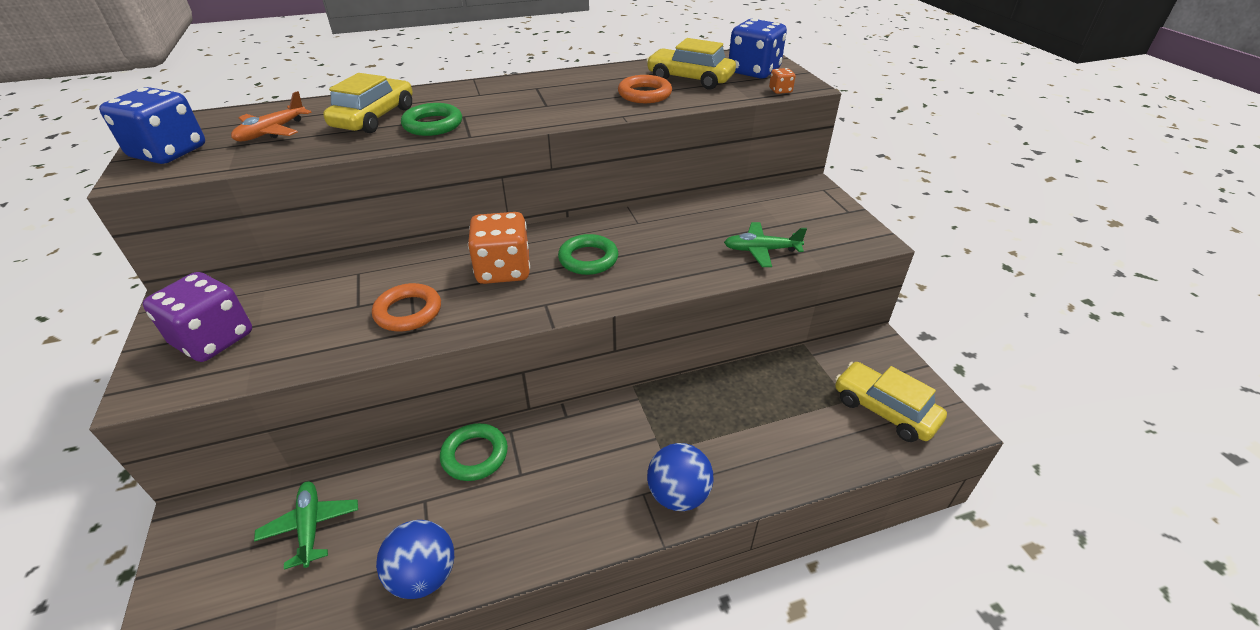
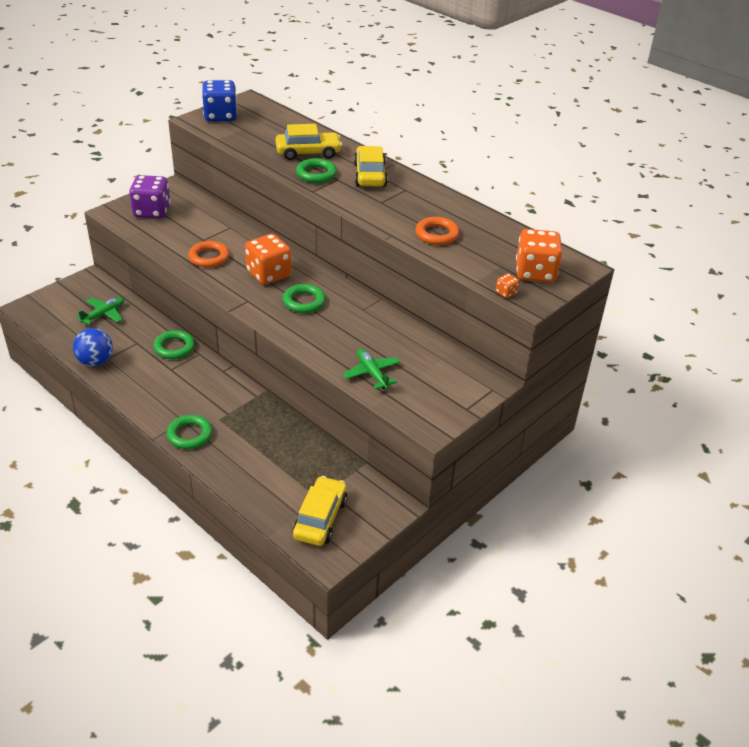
camera: 60 degrees right, 0 degrees up
(272, 132) = (264, 131): orange plane -> none
(678, 495) = (190, 435): blue ball -> green ring
(690, 79) = (486, 247): yellow car -> yellow car (370, 175)
(754, 71) = (535, 273): blue dice -> orange dice

